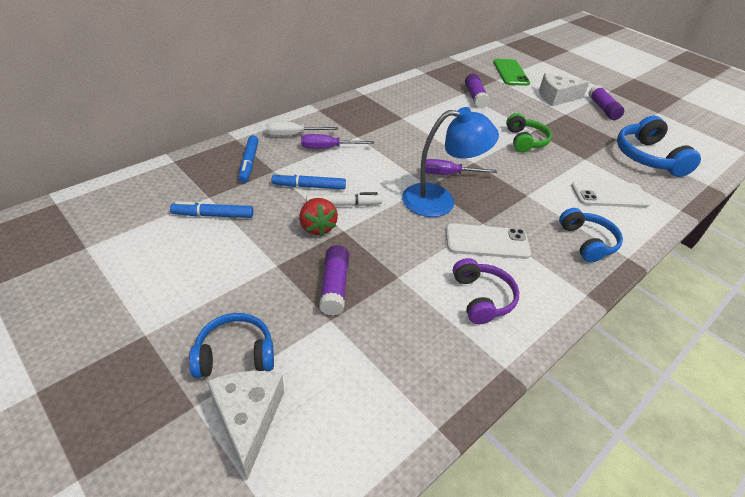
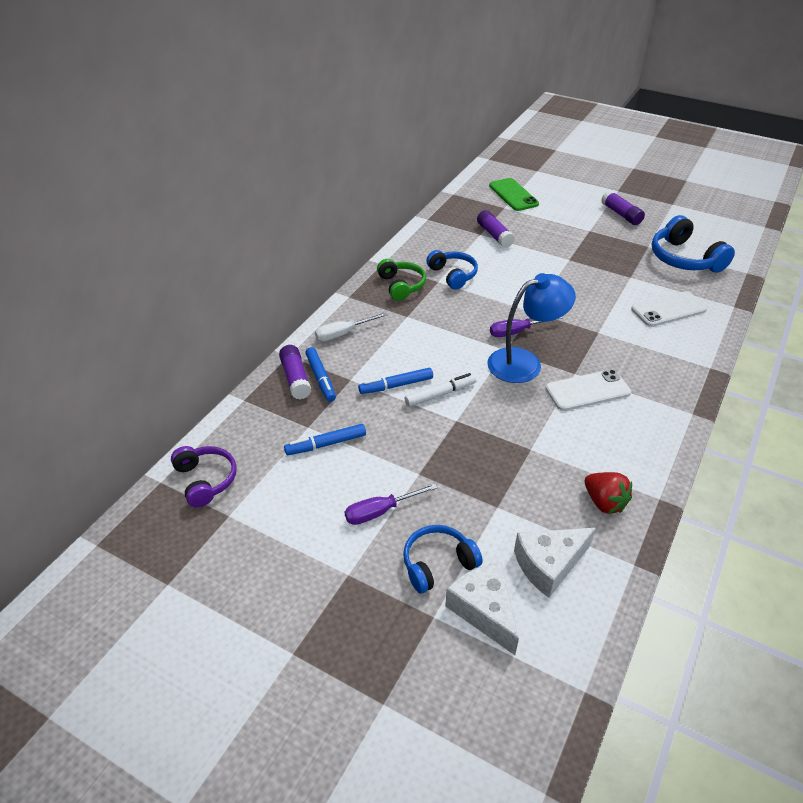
camera: 15 degrees left, 0 degrees up
(317, 227) = (431, 425): red strawberry -> red strawberry (604, 502)
(328, 148) = (387, 338): purple screwdriver -> purple screwdriver (380, 511)
(334, 286) = (482, 476): purple glue stick -> purple glue stick (295, 378)
(482, 298) = (611, 445): purple headphones -> purple headphones (206, 480)
(525, 141) = (567, 273): green headphones -> green headphones (401, 285)
(556, 97) = (572, 213): white cheese -> white cheese (549, 565)
(587, 242) = (671, 363): blue headphones -> blue headphones (453, 275)

